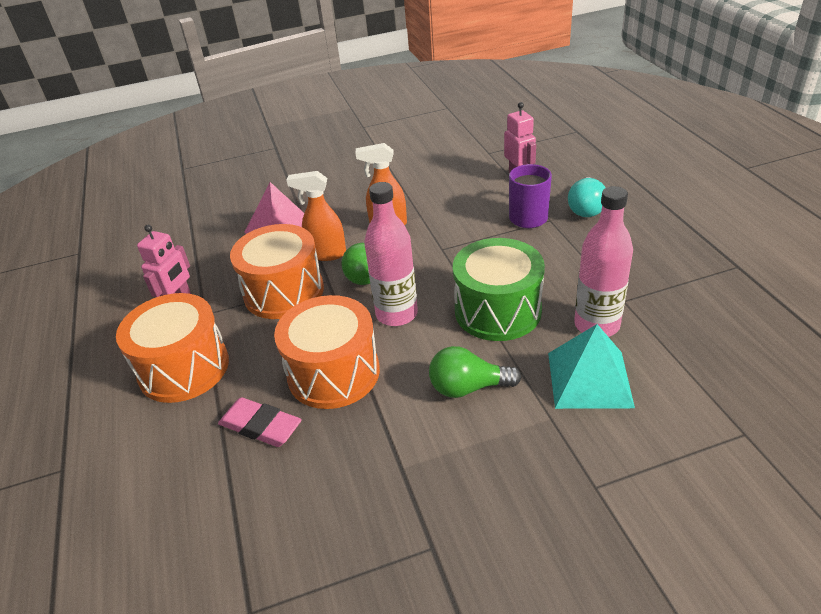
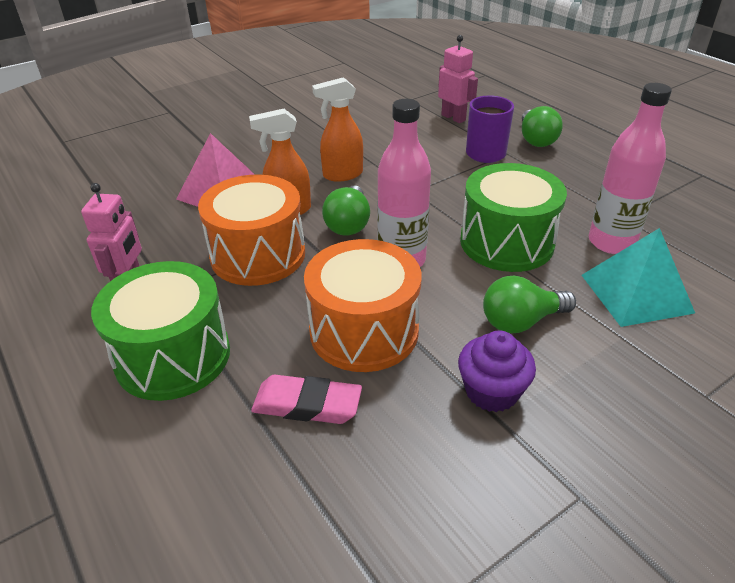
camera: 20 degrees left, 0 degrees up
(184, 368) = (173, 356): orange drum -> green drum
(408, 444) = (491, 391): none -> purple cupcake
(586, 208) = (536, 139): turquoise light bulb -> green light bulb

